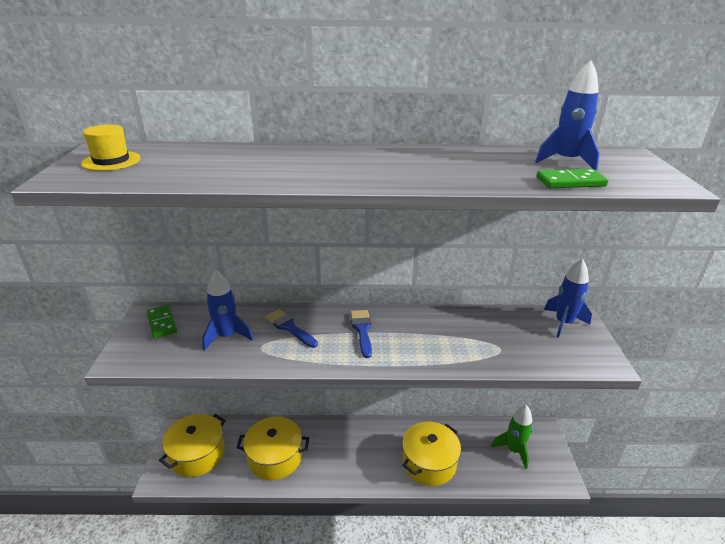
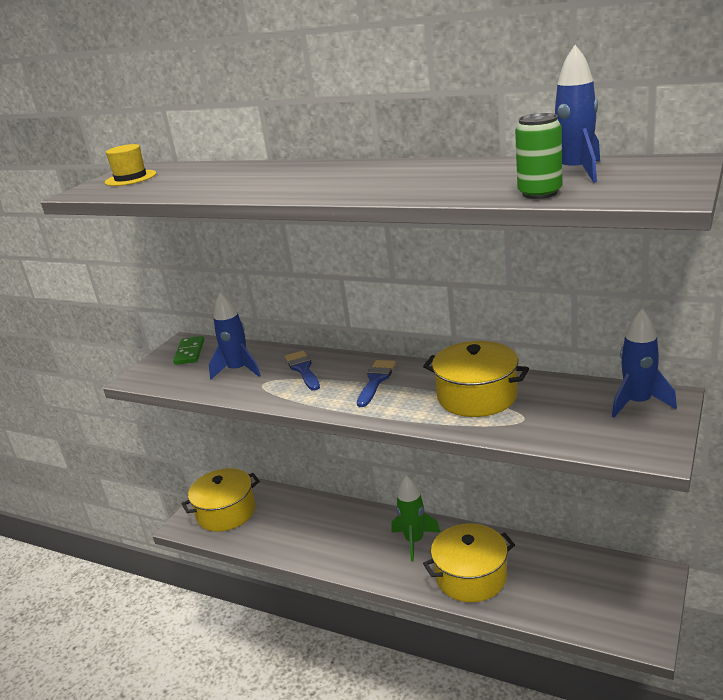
camera: 30 degrees right, 5 degrees down
(275, 457) = (299, 532): yellow pot -> yellow pot (477, 396)
(513, 450) = (595, 589): green rocket -> green rocket (414, 541)
(570, 182) = (539, 193): green domino -> green can

